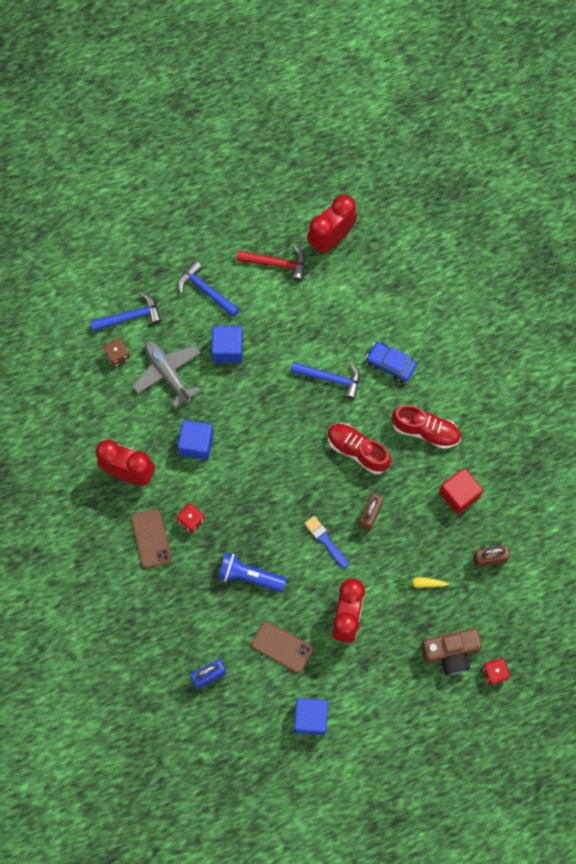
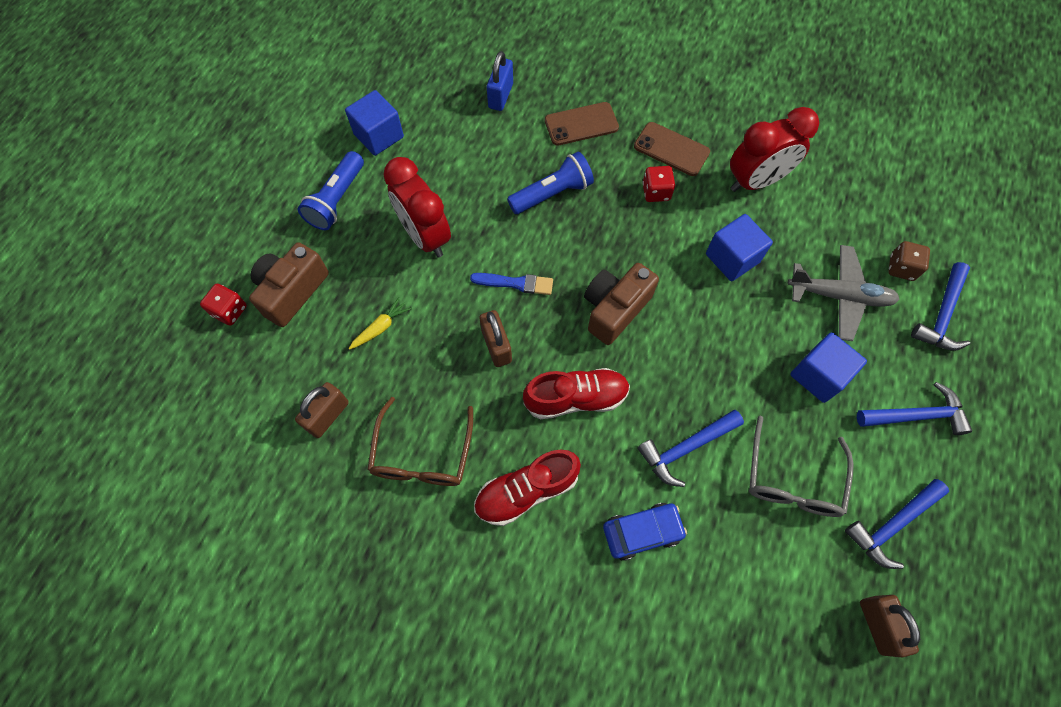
camera: 135 degrees right, 5 degrees down
(276, 263) = (892, 525): red hammer -> blue hammer
(282, 647) = (461, 165): brown phone -> brown phone (581, 124)
(289, 476) = (615, 309): none -> brown camera
(297, 321) = (792, 478): none -> grey glasses
(331, 239) = (877, 625): red clock -> brown padlock
(375, 693) = (337, 200): none -> blue flashlight
(459, 495) = (422, 453): red cube -> brown glasses

